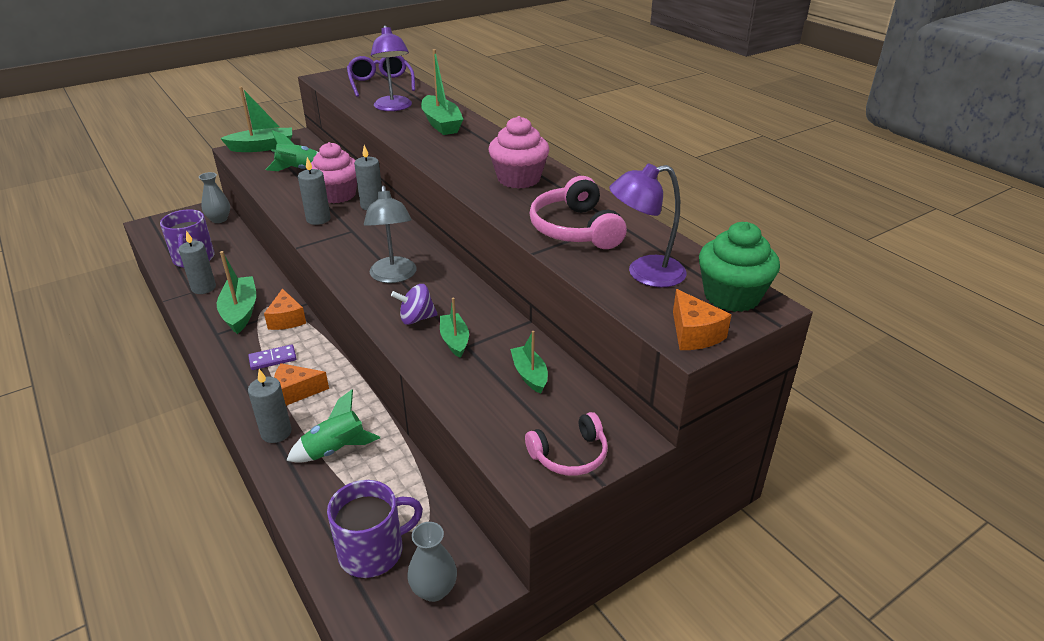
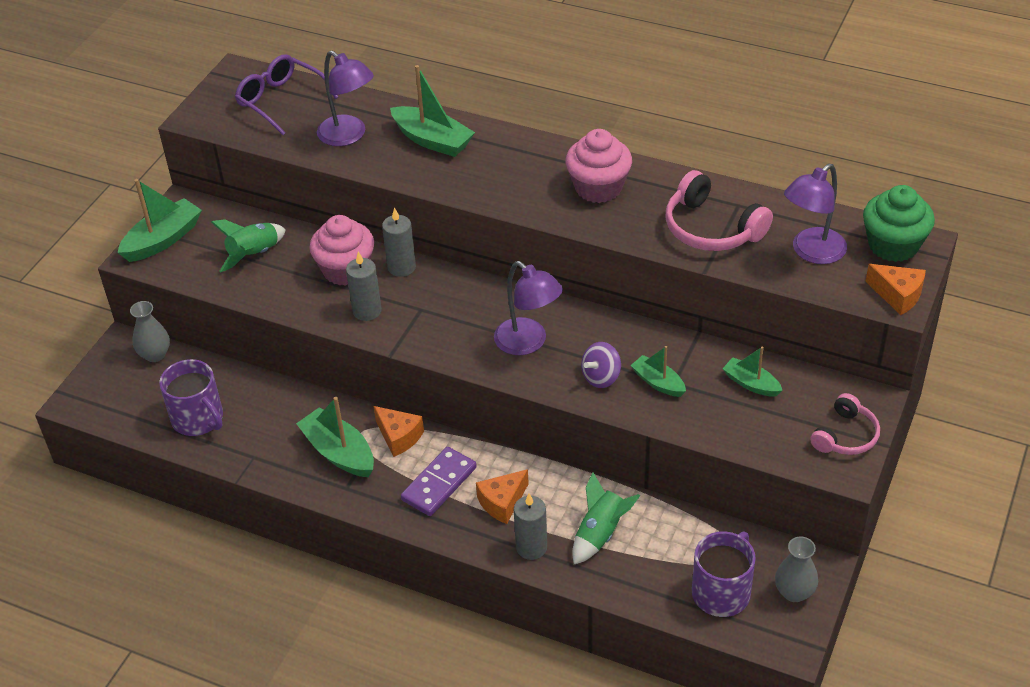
camera: 30 degrees left, 10 degrees up
(203, 288) = (260, 446): grey candle -> none
(273, 359) = (439, 484): purple domino -> purple domino, size x1.54
(394, 276) = (528, 343): grey lamp -> purple lamp

